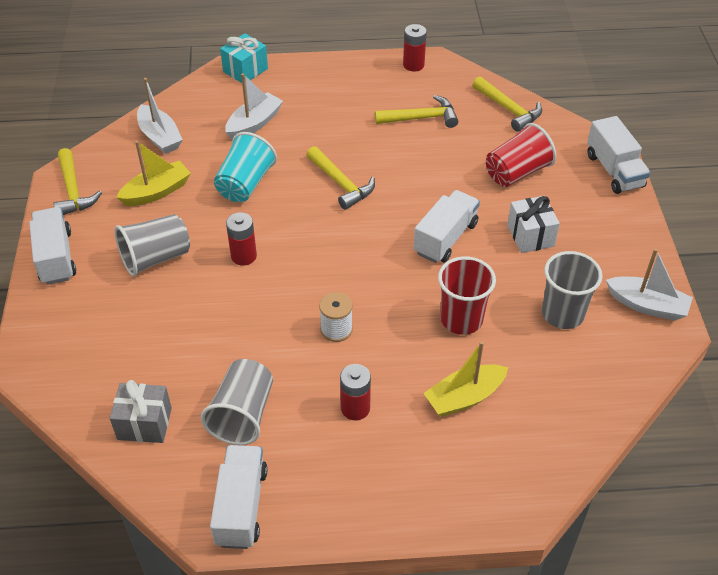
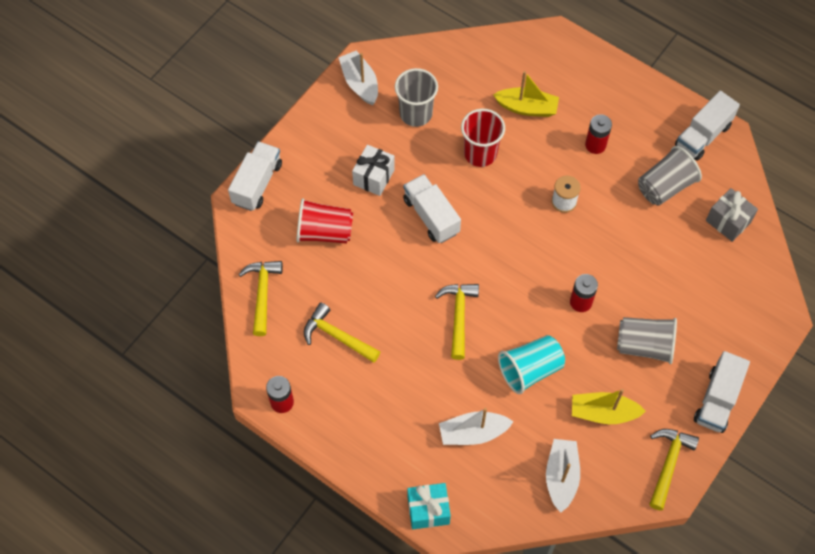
camera: 140 degrees left, 15 degrees up
(445, 238) = (431, 216): white truck -> white truck turned 75 degrees clockwise

